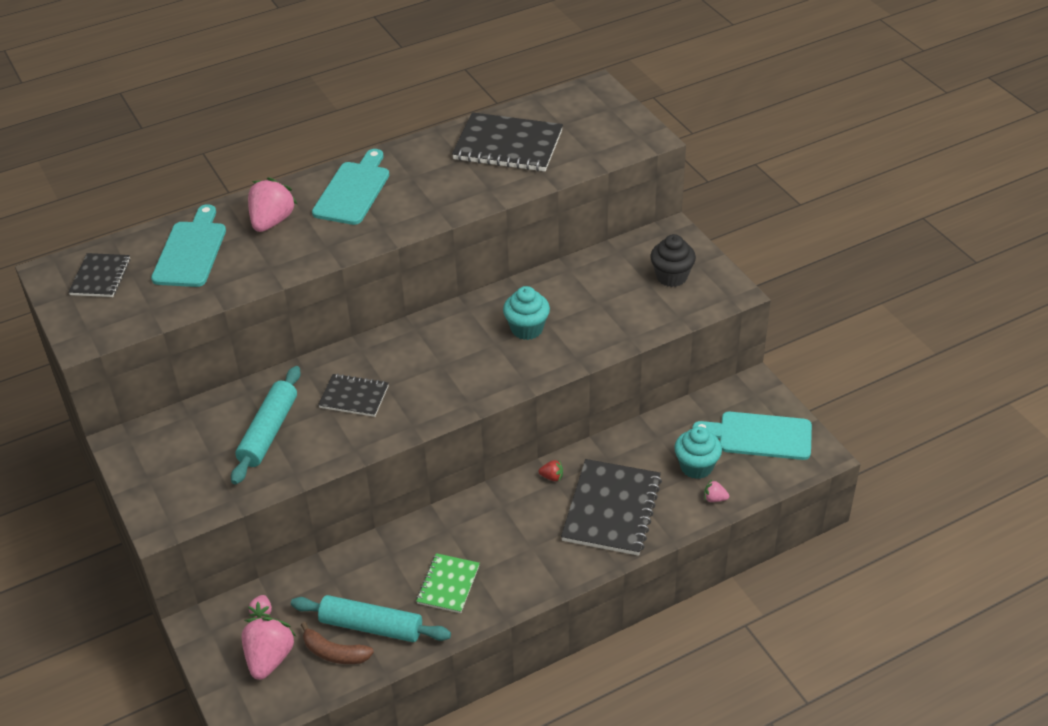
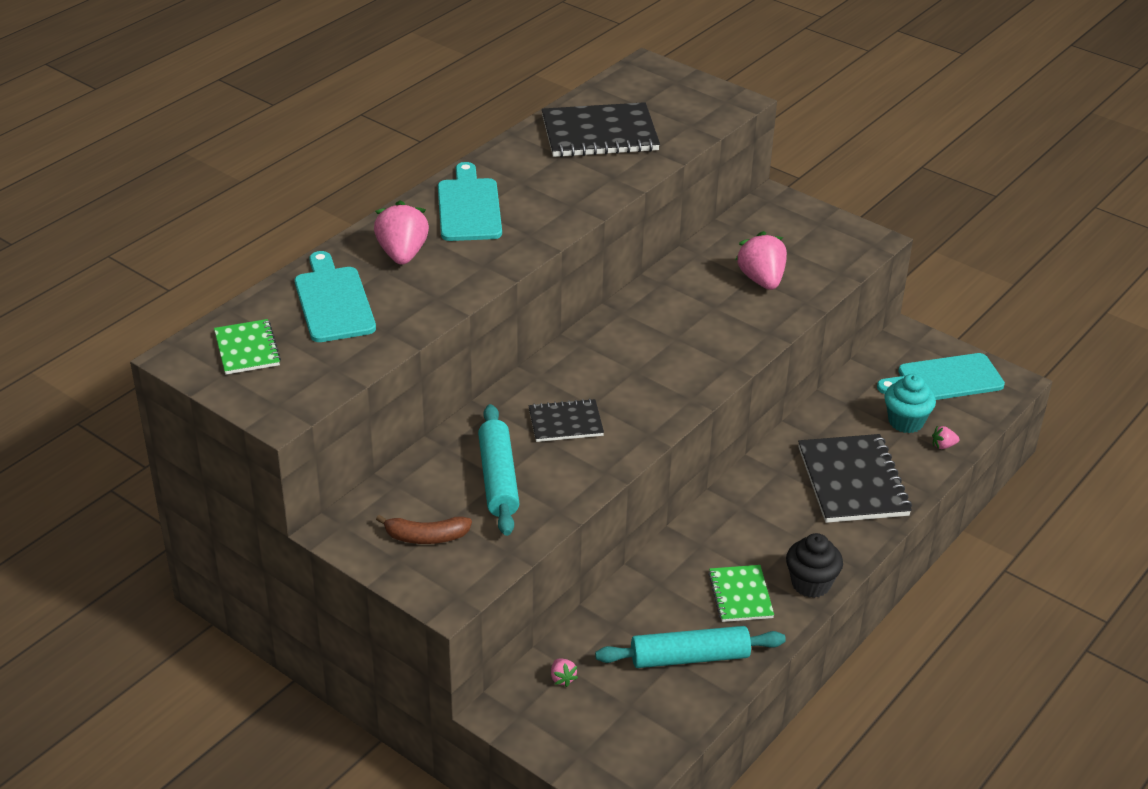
camera: 25 degrees left, 5 degrees down
(100, 277) = (247, 349): black notebook -> green notebook
(269, 658) = (603, 720): pink strawberry -> pink strawberry (761, 280)
(334, 653) = (669, 694): brown banana -> brown banana (426, 537)
(527, 329) = (697, 317): turquoise cupcake -> none
(552, 477) = (772, 467): red strawberry -> none
(671, 277) = (804, 238): black cupcake -> black cupcake (811, 584)

